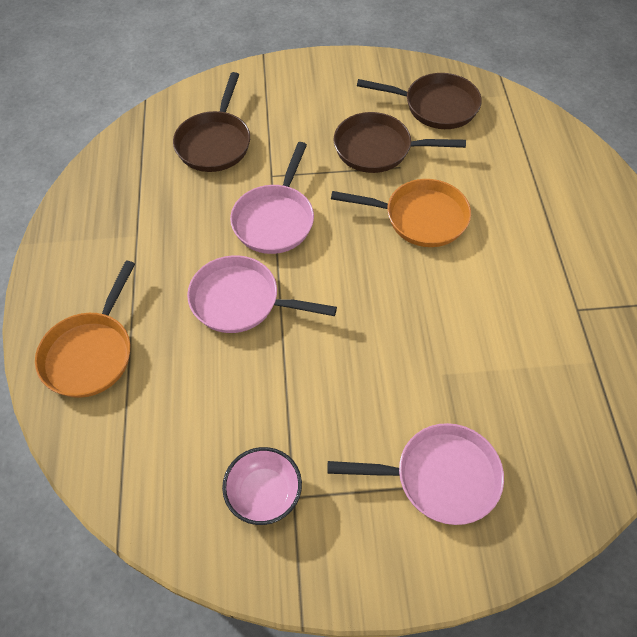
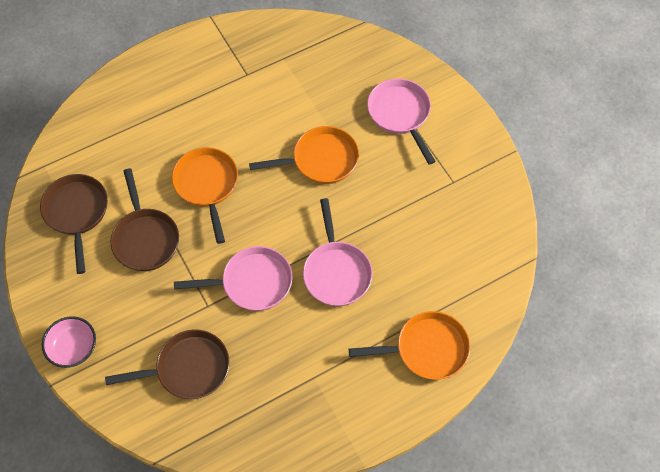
camera: 115 degrees left, 5 degrees up
(264, 493) = (460, 197): pink bowl -> pink bowl (73, 348)
(404, 344) = (320, 160): none -> orange pan

